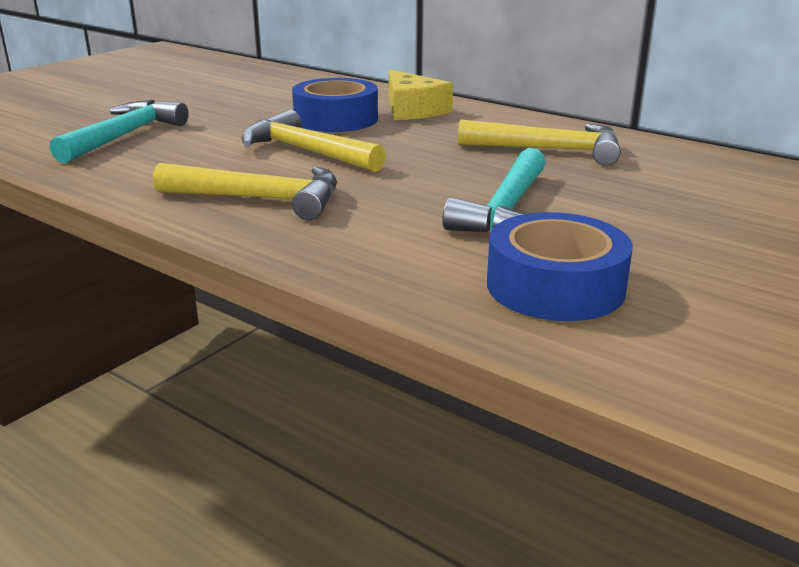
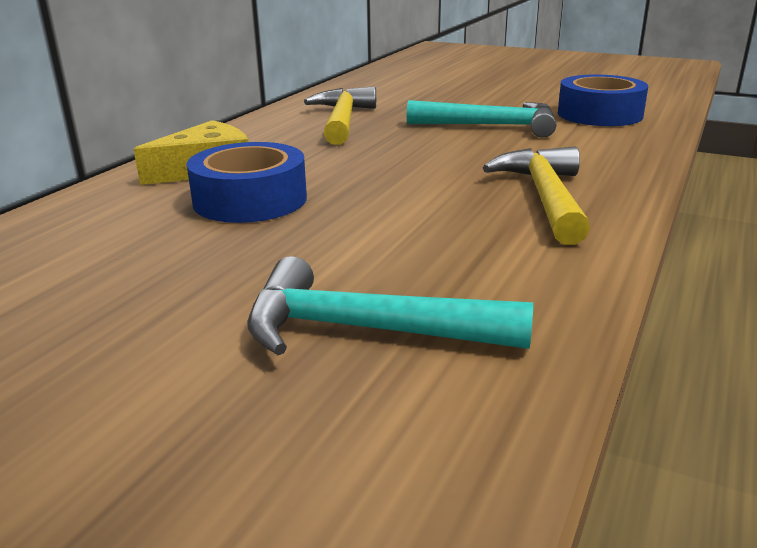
camera: 100 degrees left, 0 degrees up
(307, 152) = (388, 198): yellow hammer -> none

